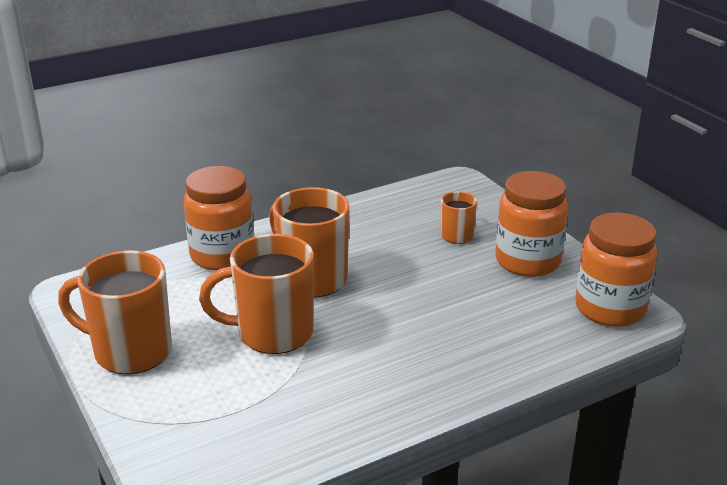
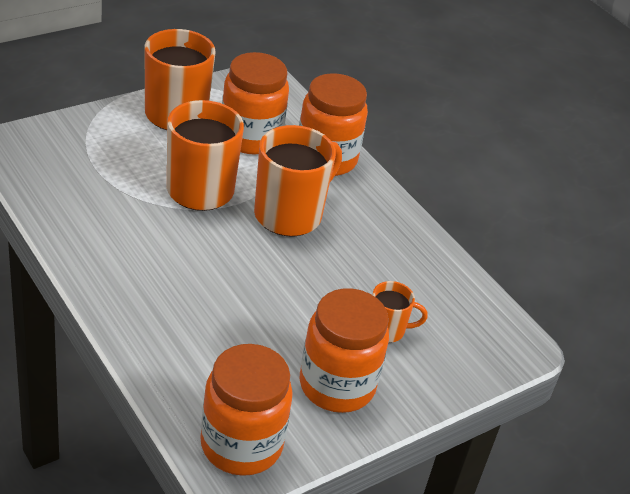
camera: 80 degrees right, 10 degrees up
(183, 300) = (250, 138): none -> orange jar

